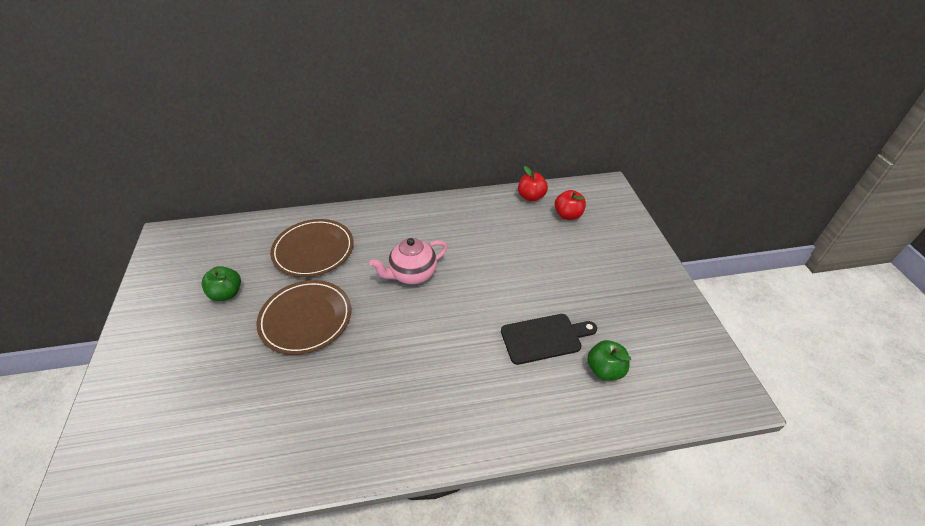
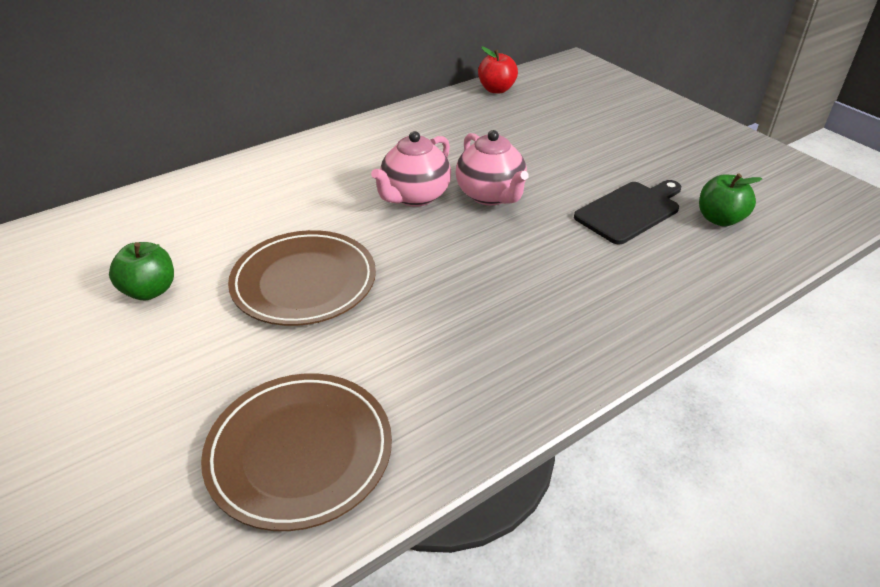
camera: 25 degrees left, 5 degrees down
(313, 250) = (249, 208): brown plate -> brown plate (299, 452)
(460, 290) = (491, 195): none -> pink teapot
(568, 215) = (554, 96): red apple -> none

